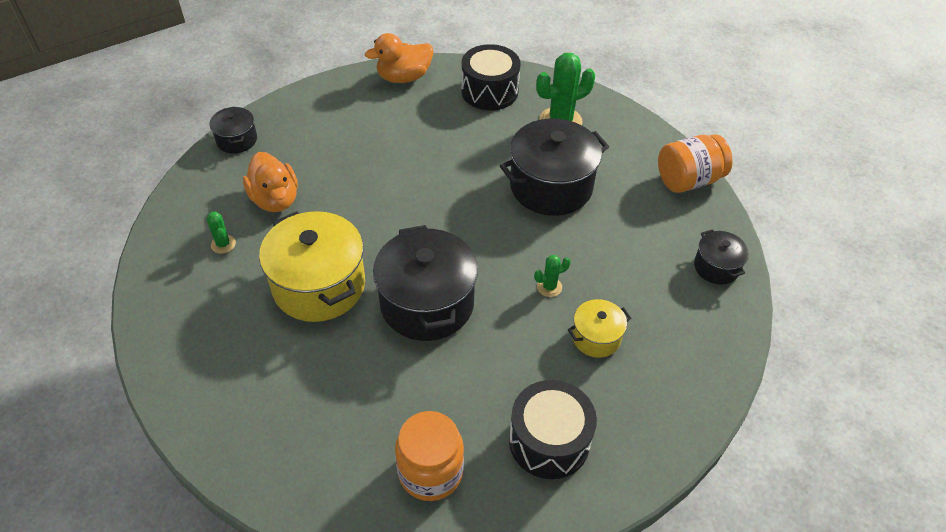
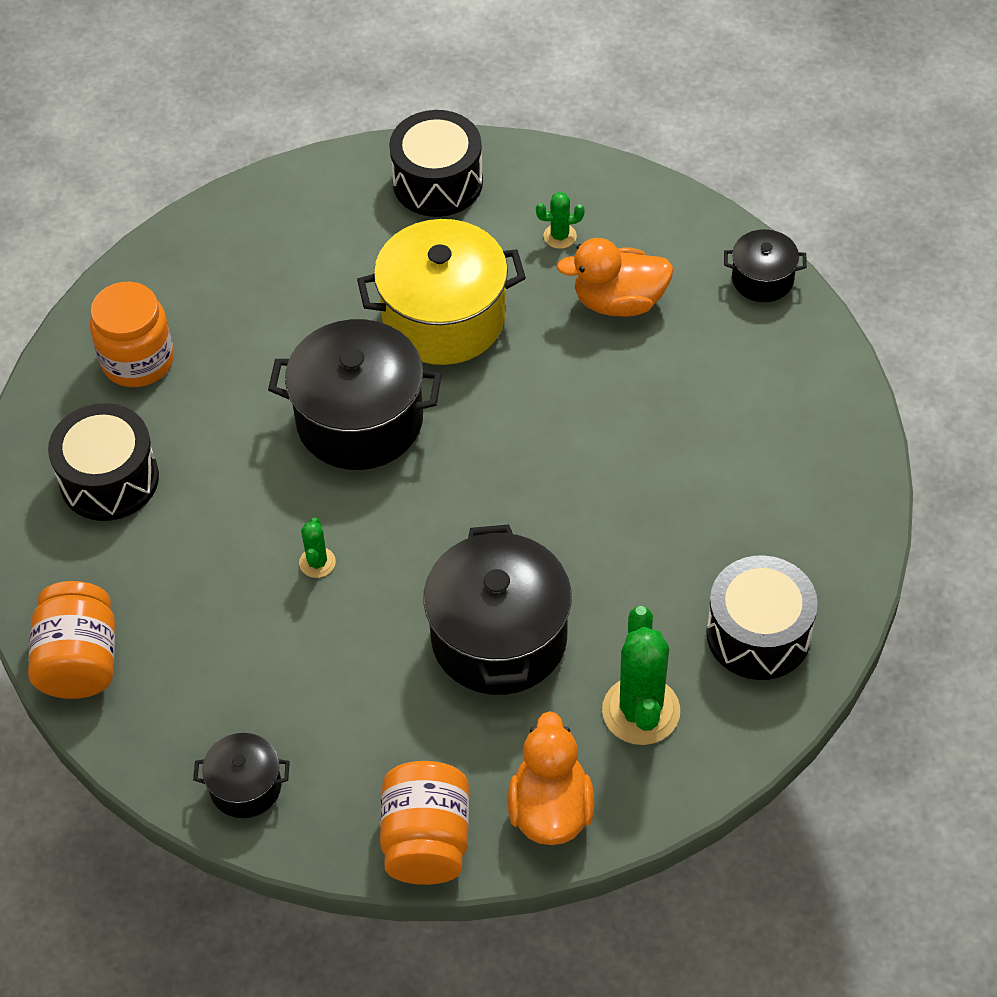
camera: 115 degrees right, 5 degrees up
(182, 331) = (437, 182): none -> black drum
(404, 77) = (840, 521): orange duck -> orange duck (550, 809)
(596, 337) = (213, 583): yellow pot -> none
(698, 391) = (79, 661): none -> orange jar

